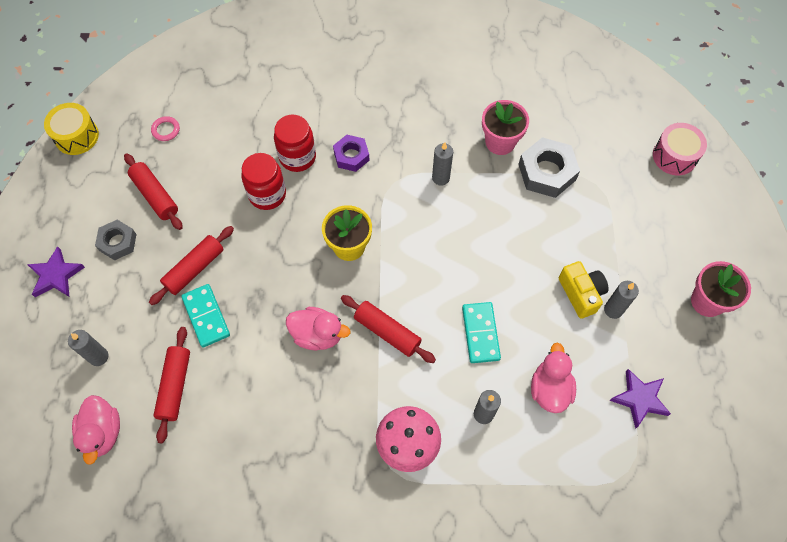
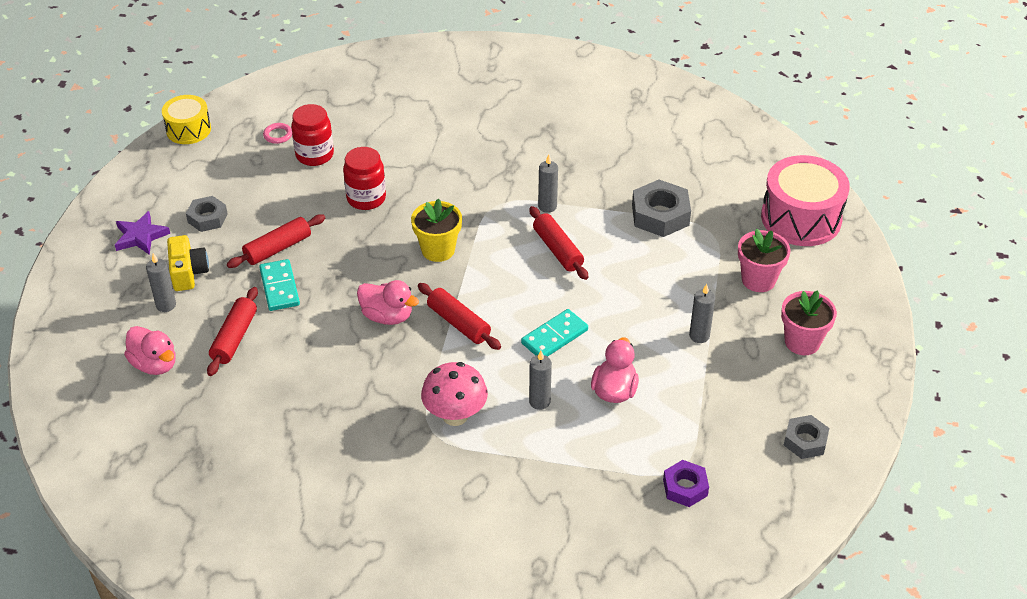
camera: 10 degrees right, 20 degrees down
(102, 432) = (154, 364): pink duck -> pink duck turned 45 degrees counterclockwise
(155, 196) = (254, 186): red rolling pin -> red rolling pin (557, 250)
(297, 157) = (405, 172): red jar -> red jar (314, 155)
(351, 156) = (460, 178): purple nut -> purple nut (685, 487)
(480, 333) = (554, 337): turquoise domino -> turquoise domino turned 45 degrees clockwise
(500, 142) = (617, 184): pink flower pot -> pink flower pot (758, 280)
(581, 293) = (669, 318): yellow camera -> yellow camera (188, 272)
(639, 399) = (707, 411): purple star -> none
(674, 156) = (801, 218): pink drum -> pink drum, size x1.69
(735, 418) = (805, 441): none -> grey nut

